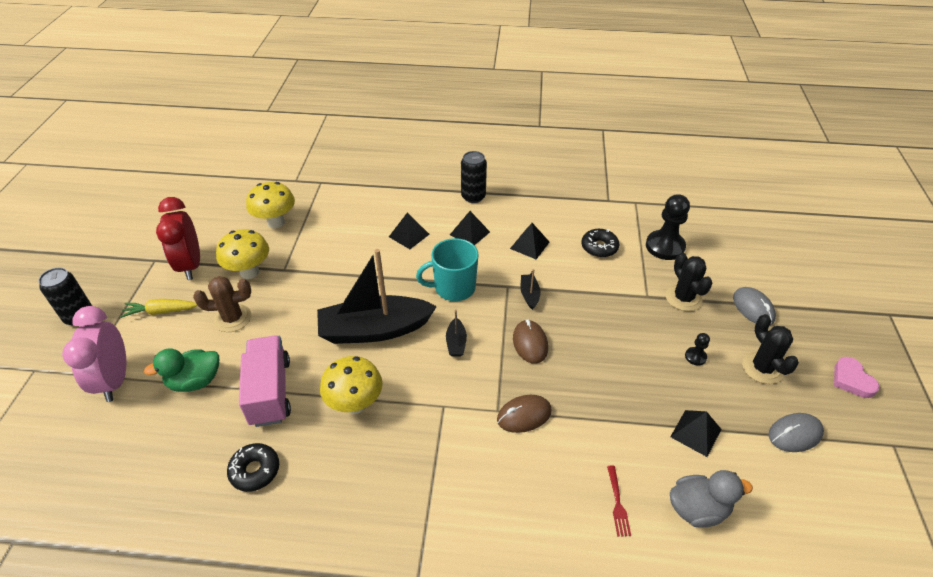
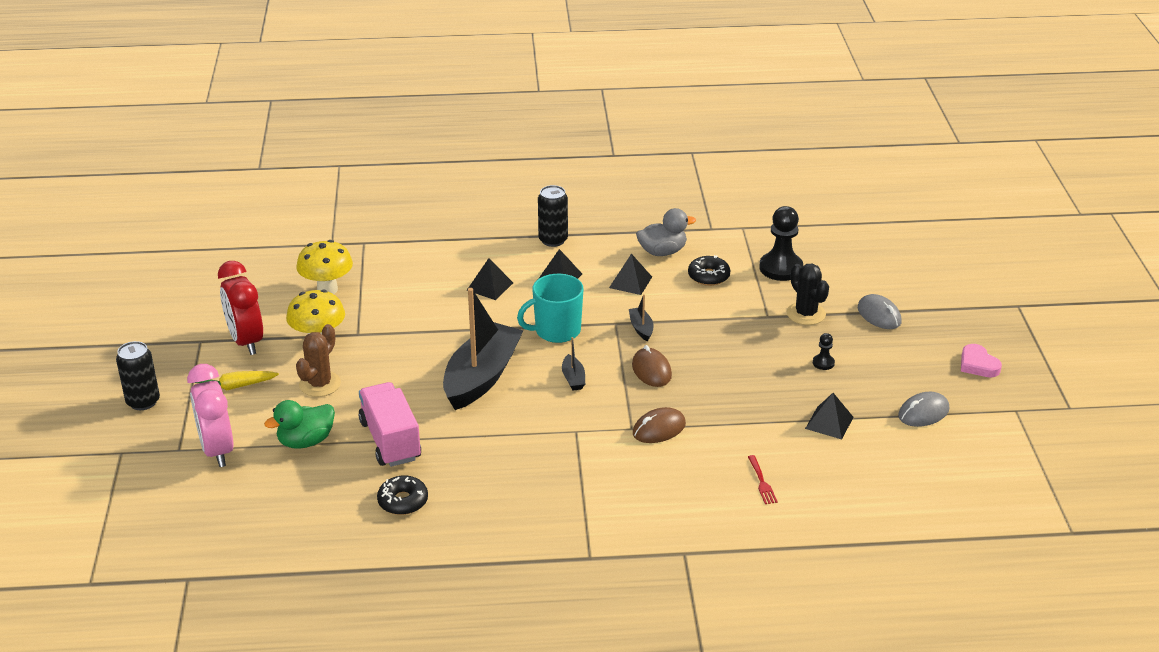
camera: 10 degrees left, 10 degrees down
(232, 318) = (320, 384): brown cactus -> brown cactus turned 45 degrees counterclockwise
(355, 404) = (484, 440): yellow mushroom -> none
(374, 330) = (482, 377): black boat -> black boat turned 135 degrees clockwise
(697, 509) = (836, 477): grey duck -> grey duck (662, 252)
(762, 368) = (890, 365): black cactus -> none

